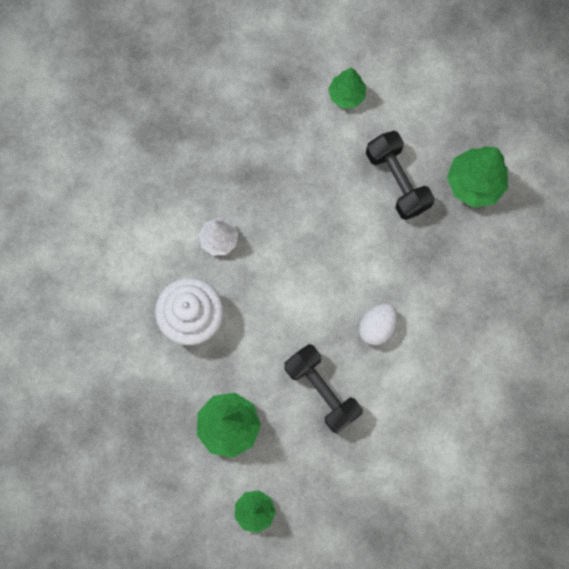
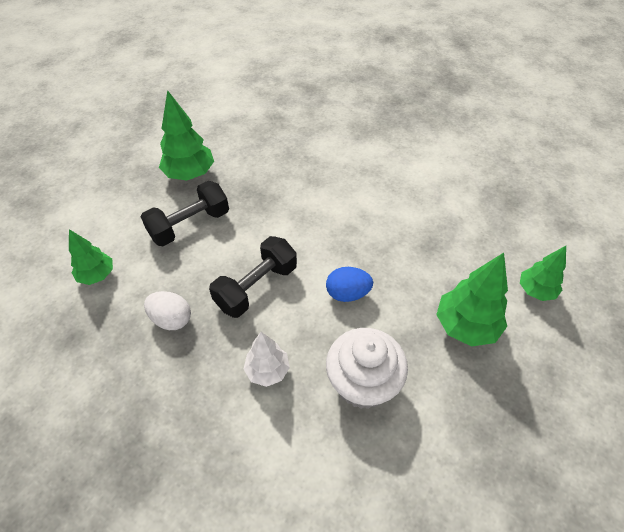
camera: 100 degrees left, 25 degrees down
(285, 324) = (347, 293): none -> blue egg
(322, 390) = (402, 255): black dumbbell -> black dumbbell (256, 287)
(376, 327) = (331, 223): white egg -> white egg (171, 319)

